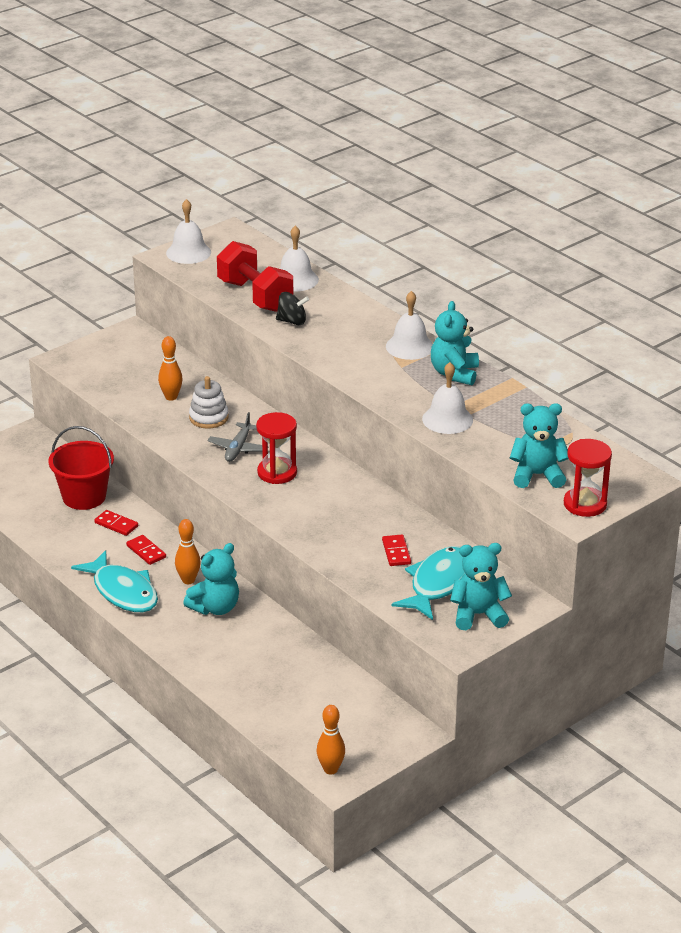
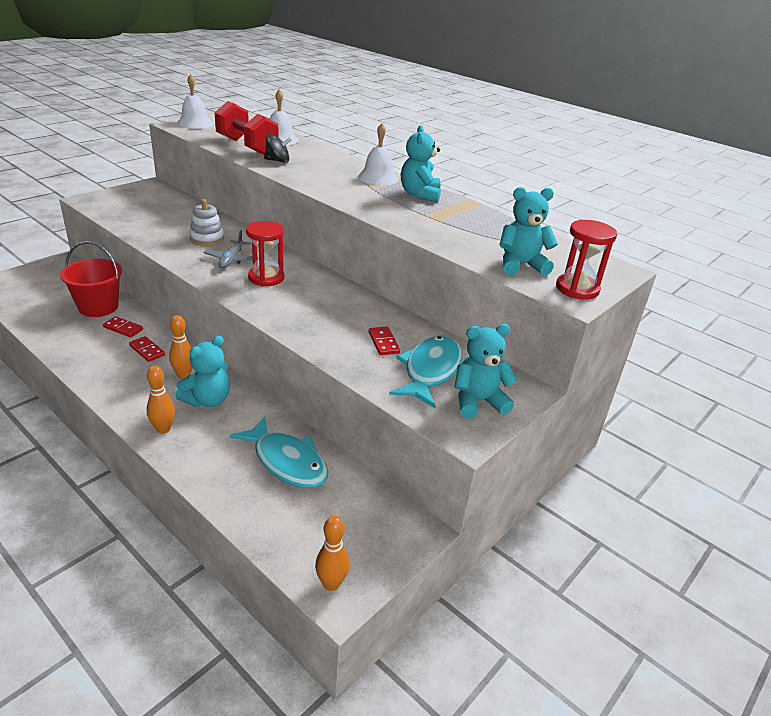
camera: 10 degrees left, 0 degrees up
(123, 591) = (118, 386): turquoise fish -> turquoise fish (287, 462)
(171, 397) = (176, 224): orange bowling pin -> orange bowling pin (163, 429)
(447, 419) = (423, 223): white bell -> none

